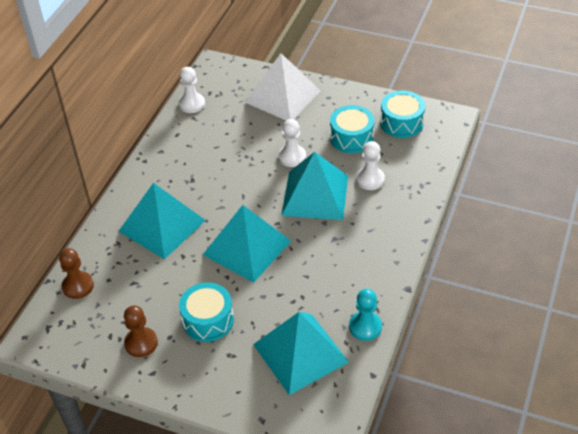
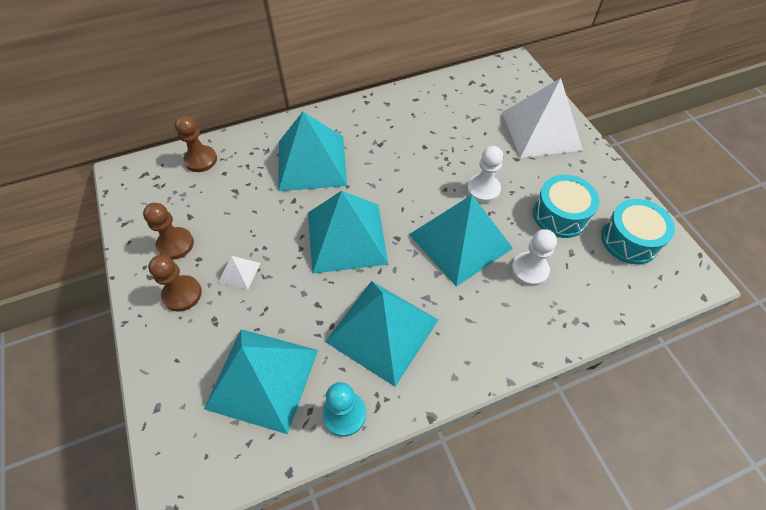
camera: 45 degrees right, 10 degrees up
(189, 361) = (182, 294): none -> brown pawn
(192, 104) = (457, 83): white pawn -> none
(208, 320) = (239, 272): turquoise drum -> white pyramid
(332, 274) = (382, 330): none -> turquoise pyramid

